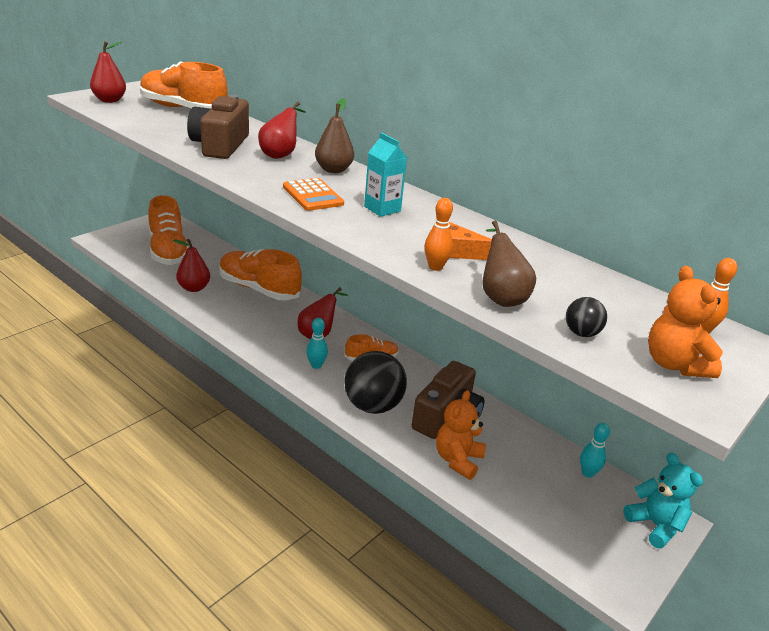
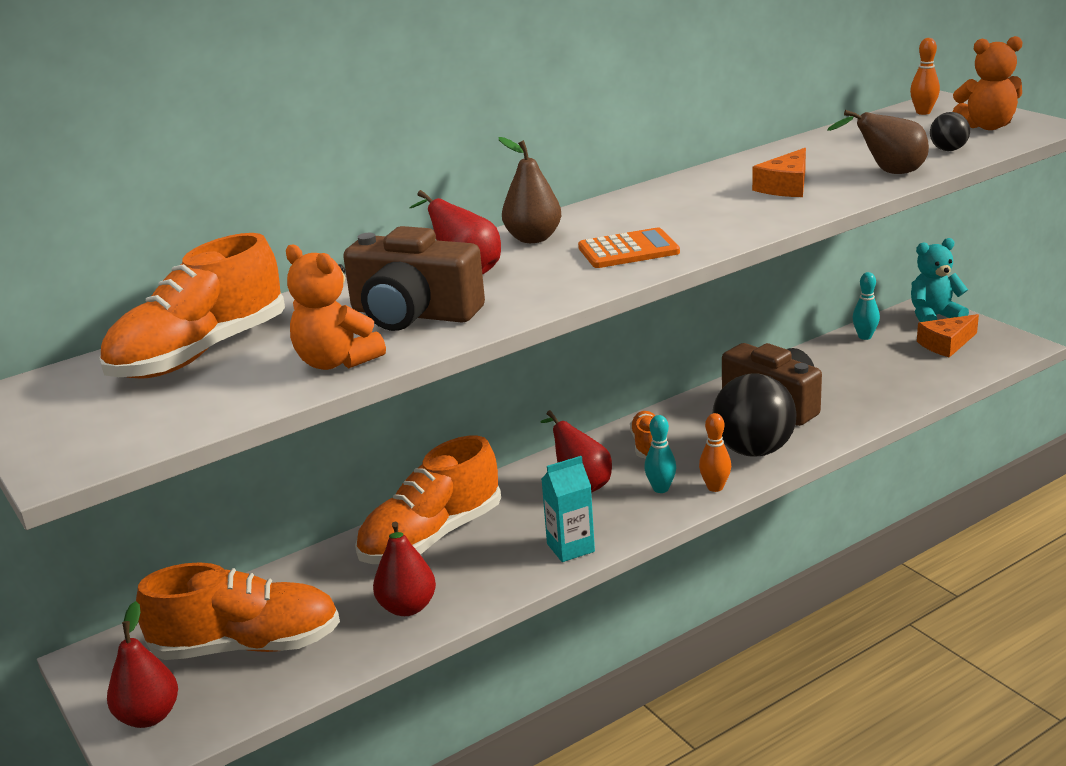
camera: 70 degrees left, 5 degrees down
(109, 100) = (106, 430): red pear -> red pear (149, 716)
(382, 209) = (671, 214): turquoise carton -> turquoise carton (570, 548)
(435, 267) = (829, 195): orange bowling pin -> orange bowling pin (715, 487)
(458, 460) = (852, 404): orange teddy bear -> orange teddy bear (336, 362)
(598, 530) = (946, 344): none -> orange cheese

